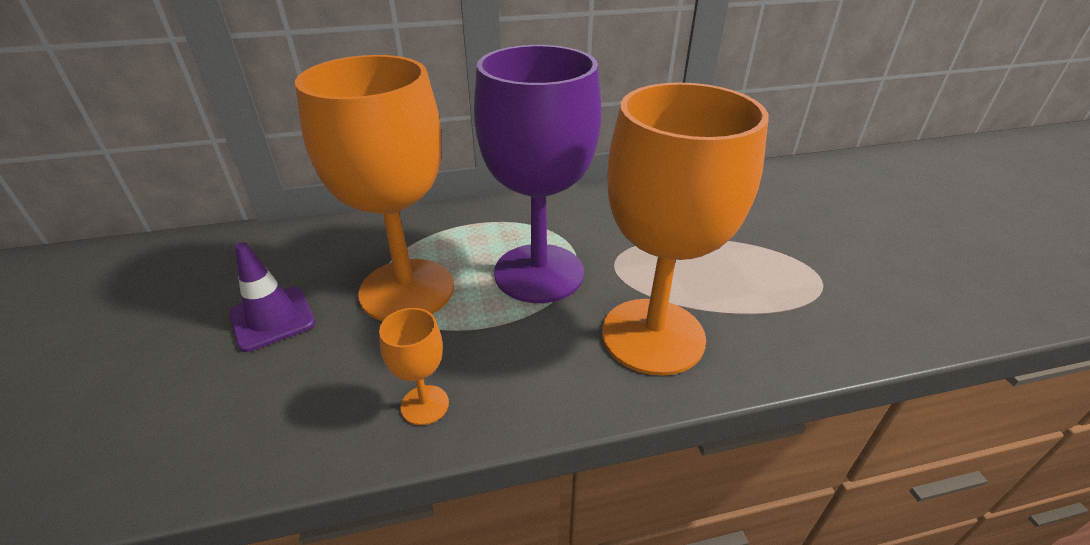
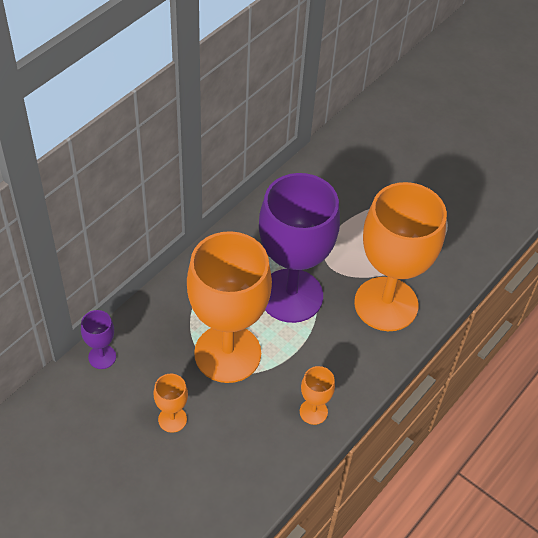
camera: 40 degrees left, 15 degrees up
(272, 318) = (172, 419): purple traffic cone -> orange goblet
(295, 235) = (102, 357): none -> purple goblet

